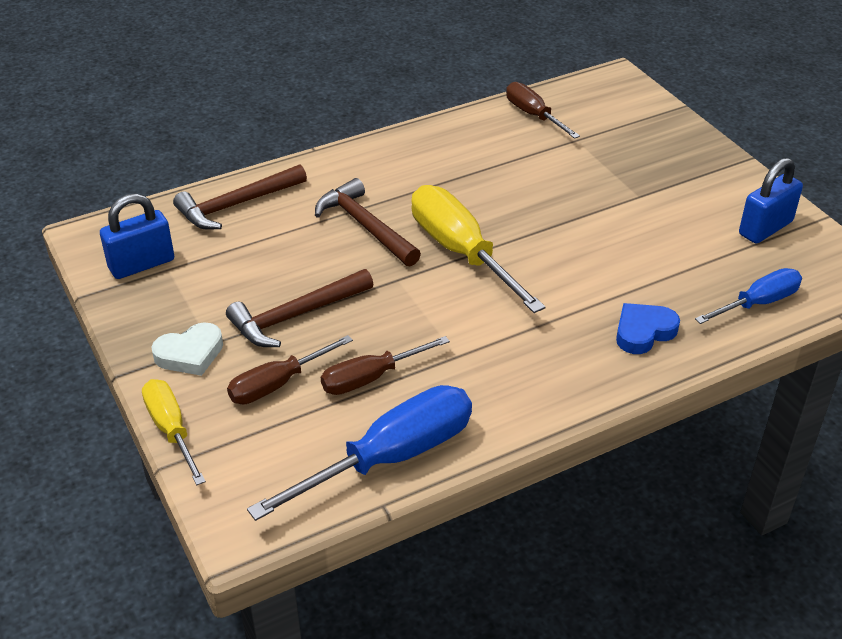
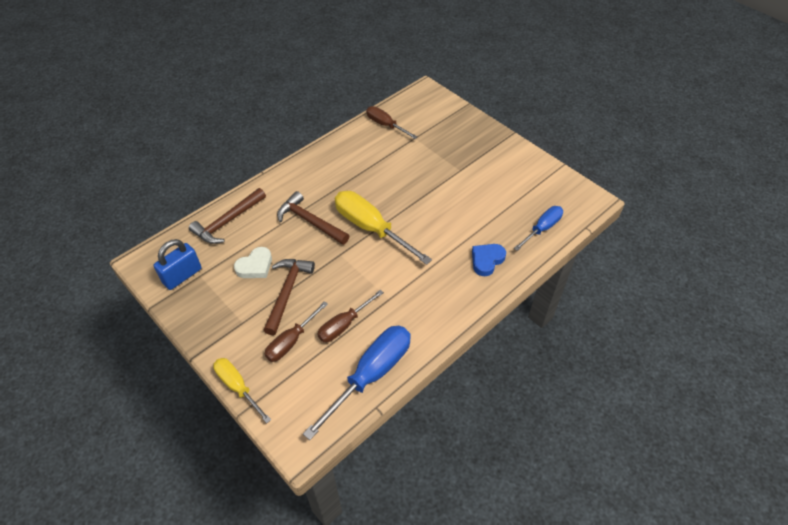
camera: 15 degrees left, 10 degrees up
(190, 354) = (232, 332): white heart -> white heart (255, 266)
(295, 316) = (287, 292): brown hammer -> brown hammer turned 150 degrees clockwise
(765, 228) = (533, 178): blue padlock -> none

